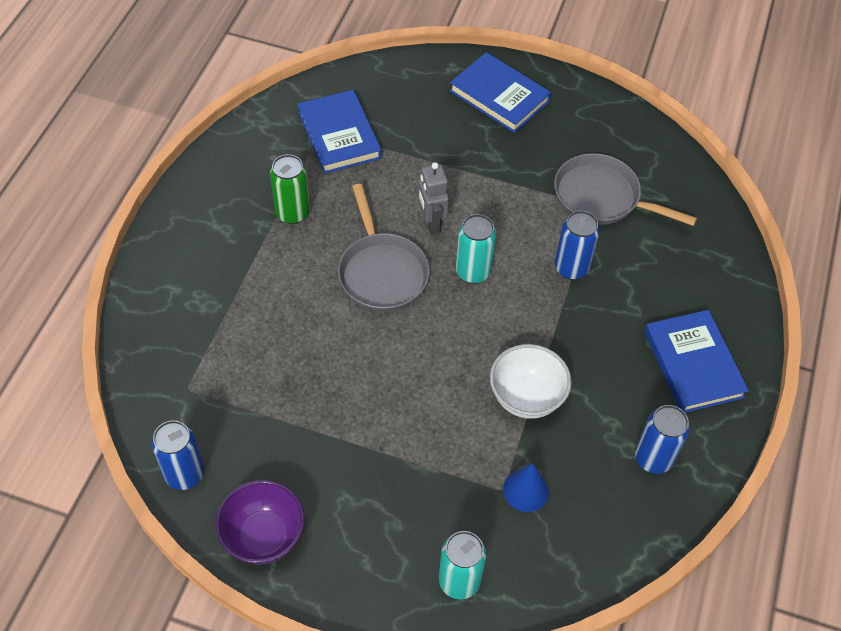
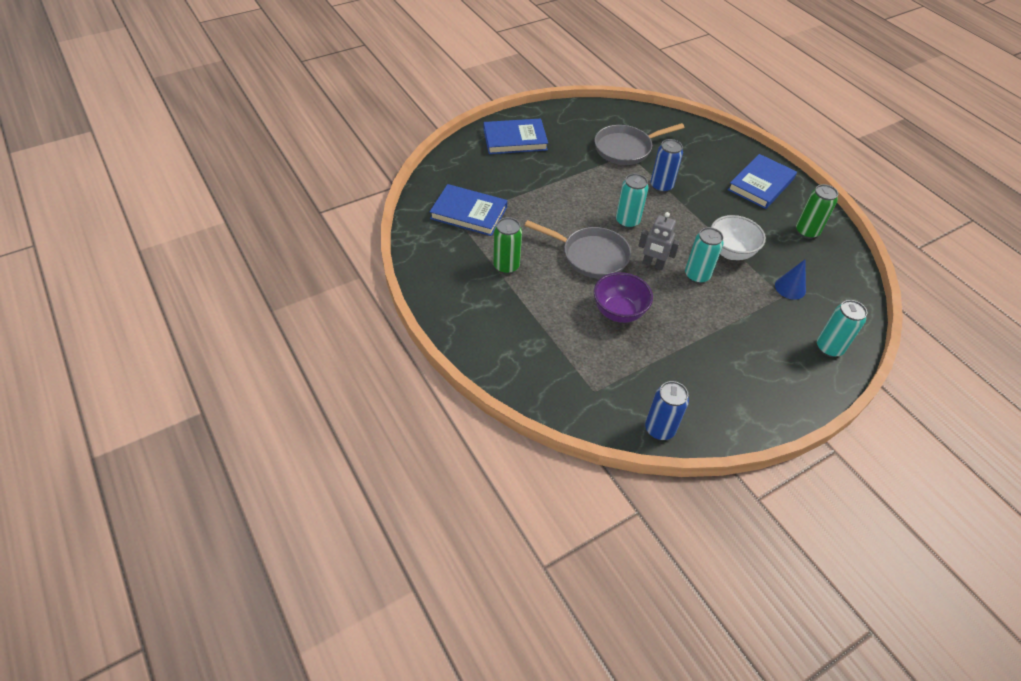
camera: 50 degrees left, 5 degrees down
(264, 536) = (736, 416): purple bowl -> purple bowl (619, 312)
(431, 223) = (576, 216): grey robot -> grey robot (653, 264)
(450, 385) = (697, 275): none -> turquoise can
(653, 458) = (806, 232): blue can -> green can
(693, 364) = (761, 184): blue book -> blue book turned 75 degrees counterclockwise

